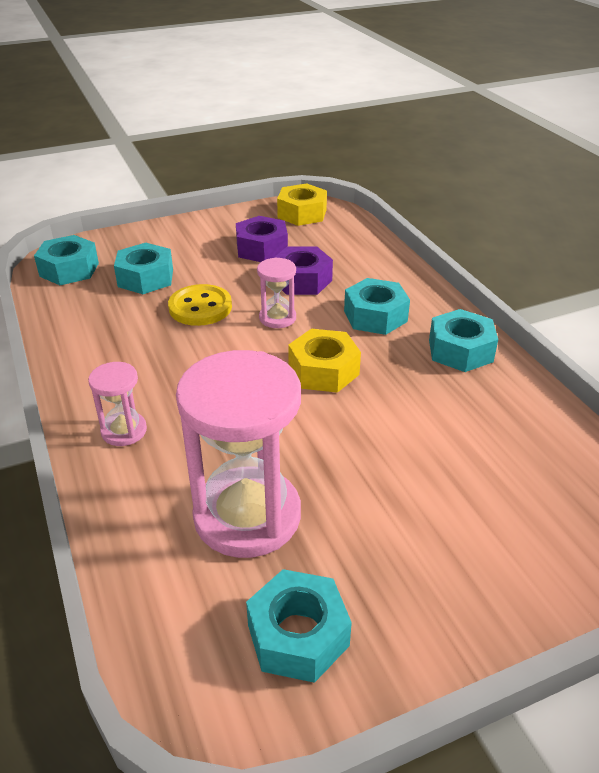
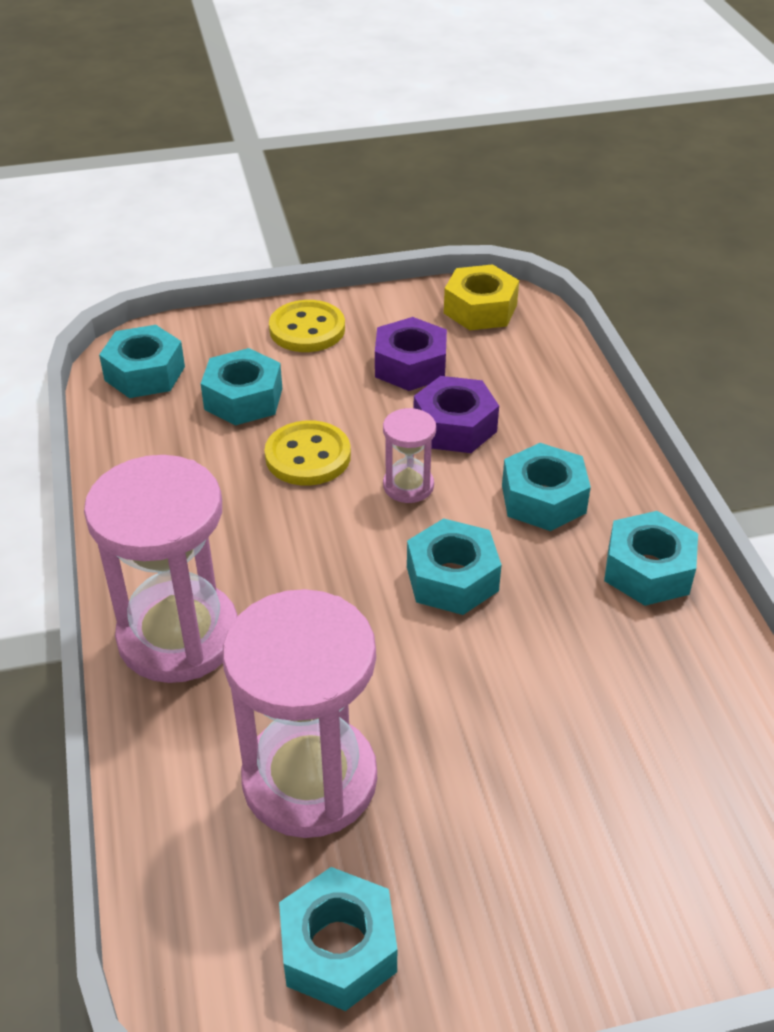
camera: 10 degrees right, 5 degrees up
(124, 431) = (178, 636): pink hourglass -> pink hourglass, size x2.09
(184, 234) = (307, 329): none -> yellow button
(323, 371) = (452, 578): yellow nut -> turquoise nut

